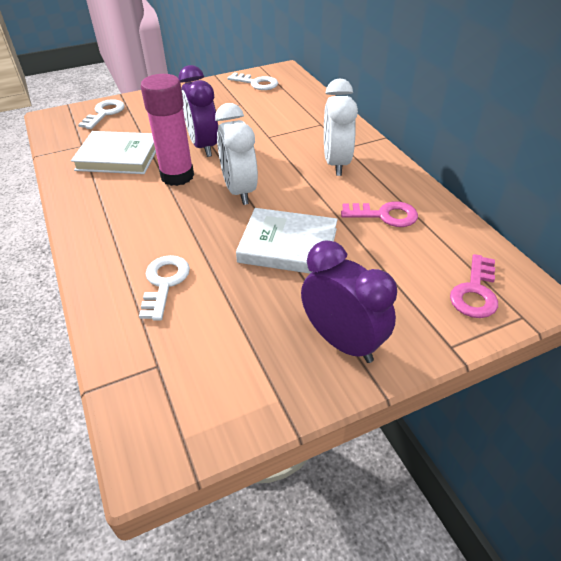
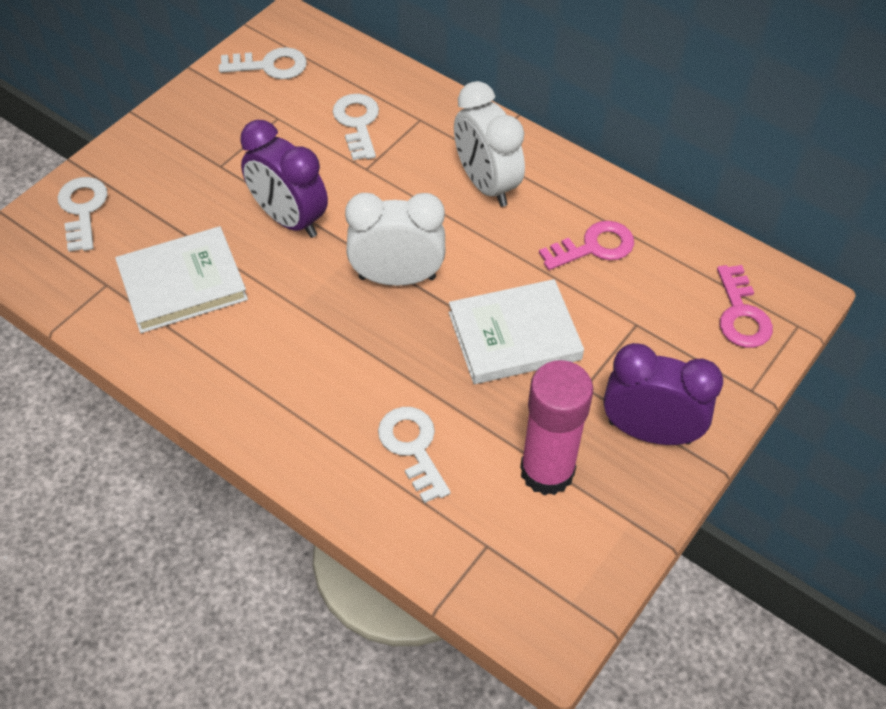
camera: 30 degrees left, 10 degrees up
(177, 176) = (296, 285): pink glue stick -> pink glue stick (547, 471)
(239, 191) = (397, 278): white clock -> white clock turned 135 degrees clockwise
(282, 116) = (357, 123): none -> white key

